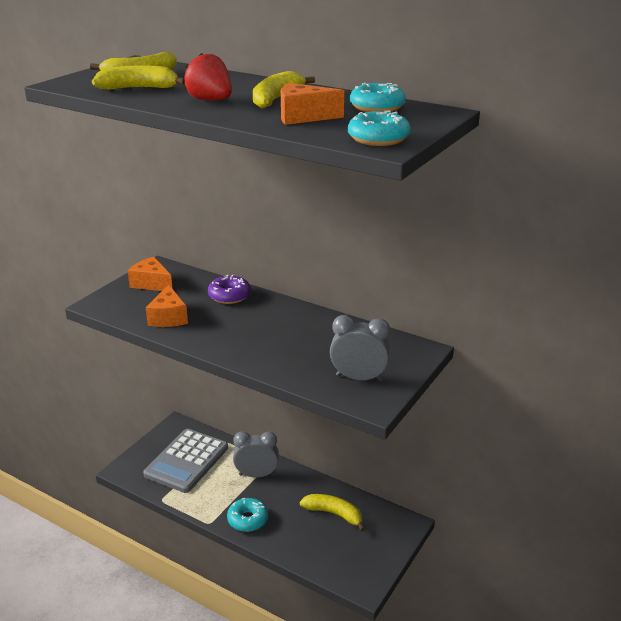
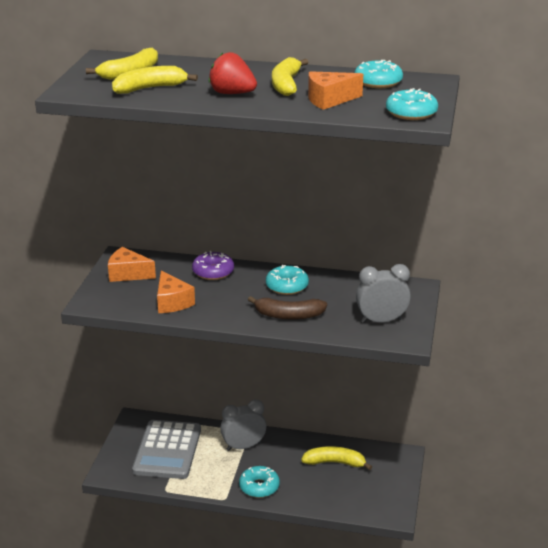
camera: 20 degrees left, 0 degrees up
(268, 353) = (288, 315): none -> brown banana
(288, 323) = (287, 286): none -> turquoise donut

